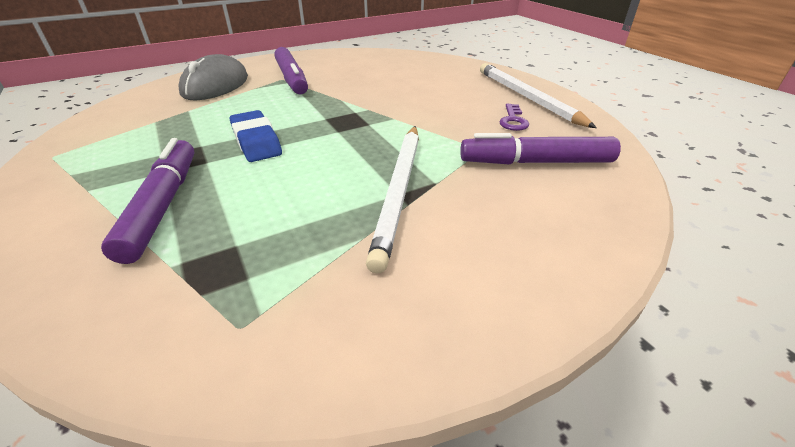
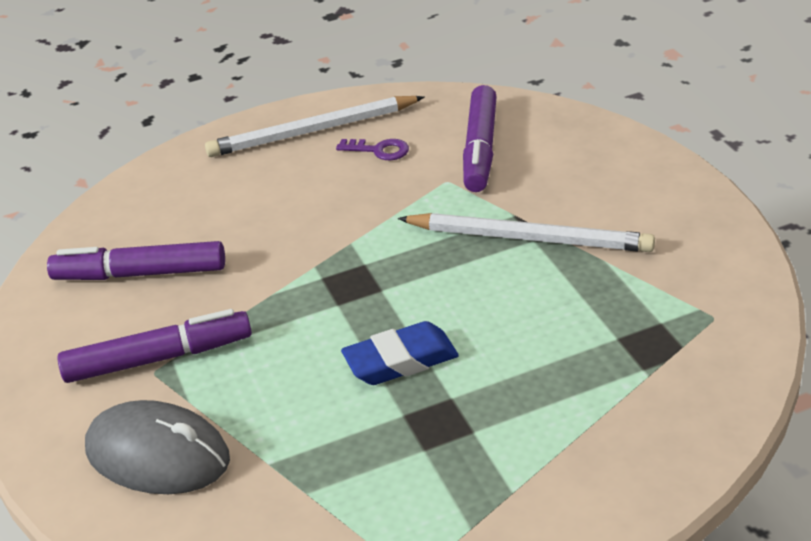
camera: 80 degrees left, 0 degrees up
(163, 205) = (550, 409): purple marker -> purple marker (140, 274)

